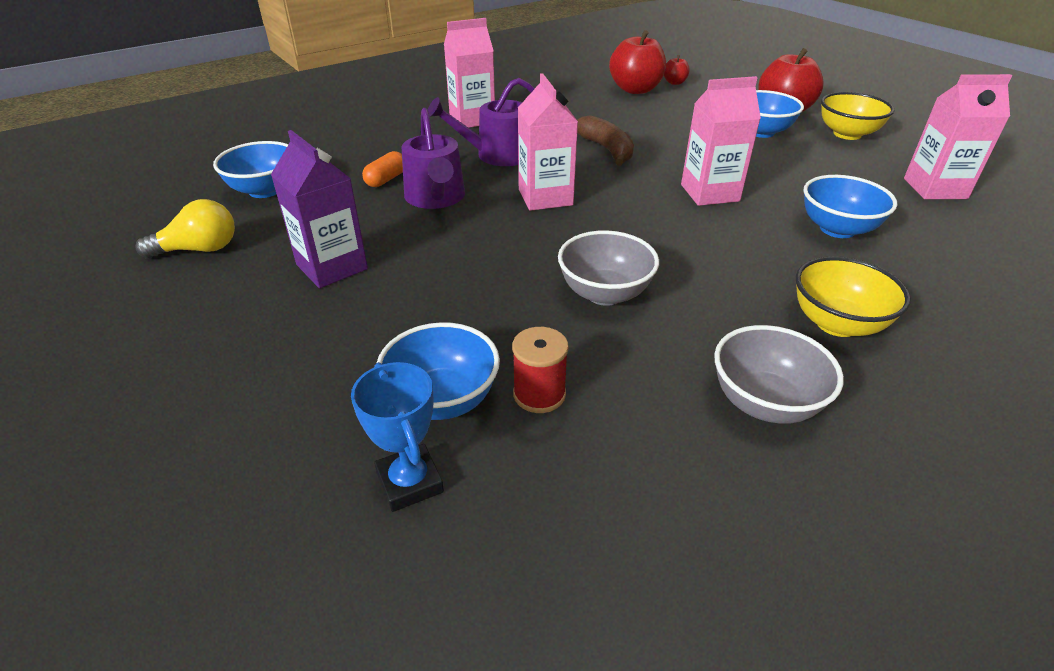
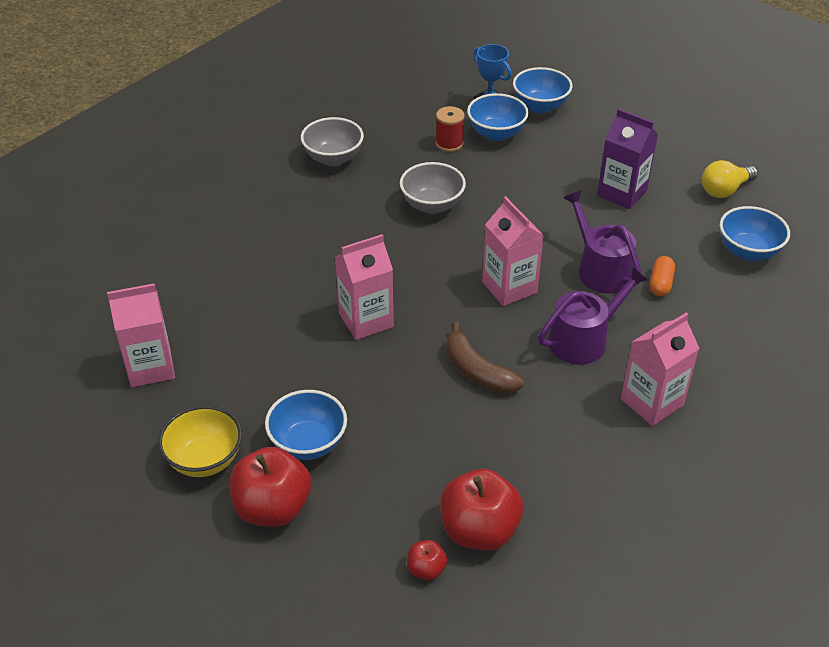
camera: 165 degrees right, 5 degrees up
(836, 323) = (283, 209): yellow bowl -> none
(837, 229) = (260, 294): blue bowl -> blue bowl (540, 106)

